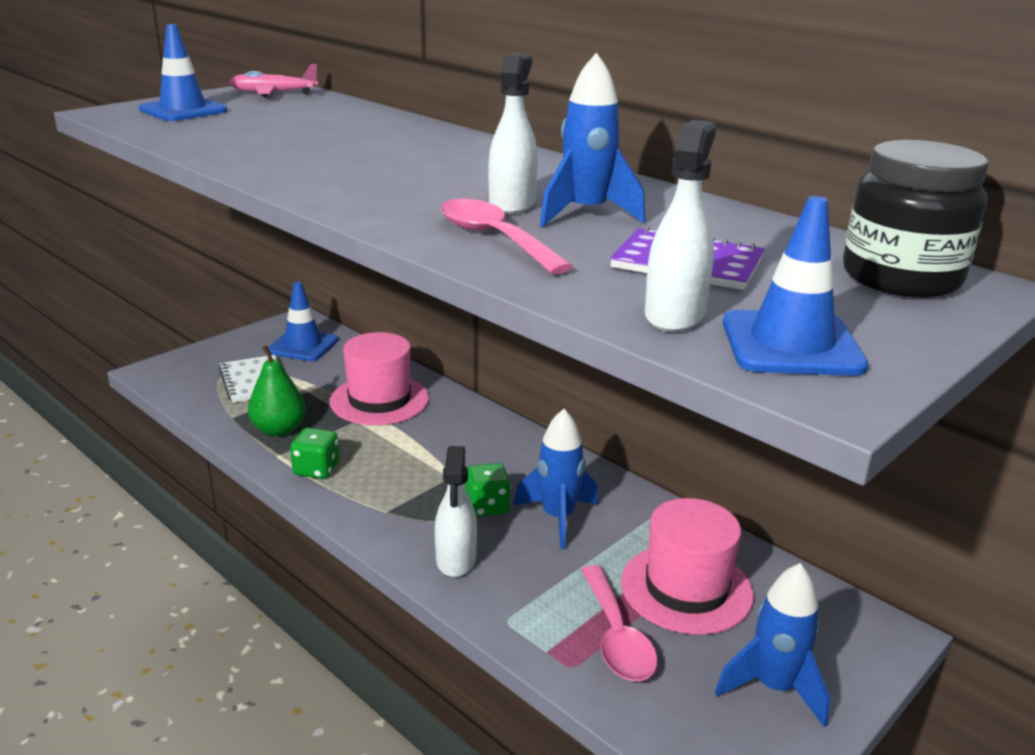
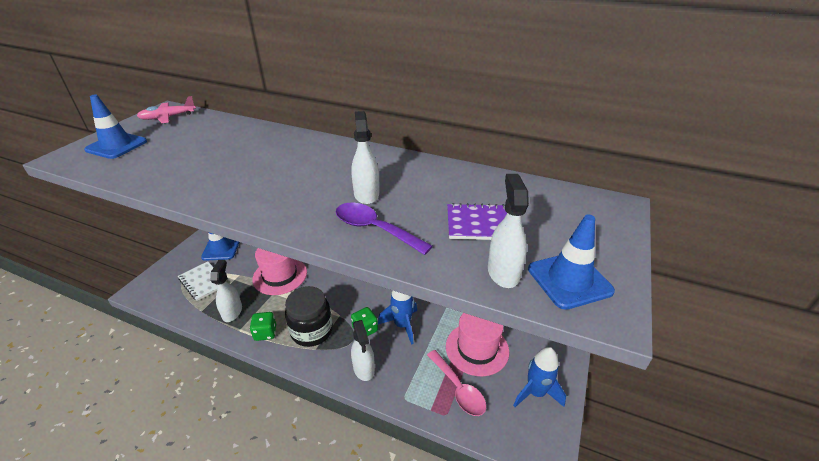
camera: 20 degrees left, 10 degrees up
(279, 430) = (232, 312): green pear -> white spray bottle
(494, 239) = (375, 229): pink spoon -> purple spoon
(586, 214) = (410, 193): blue rocket -> none
(901, 278) = (583, 209): black jar -> black jar (312, 331)

